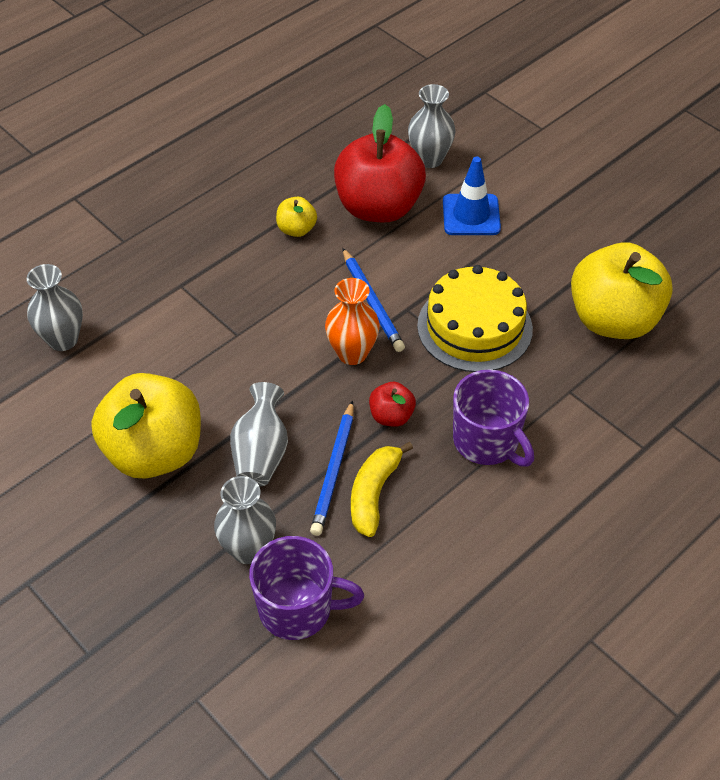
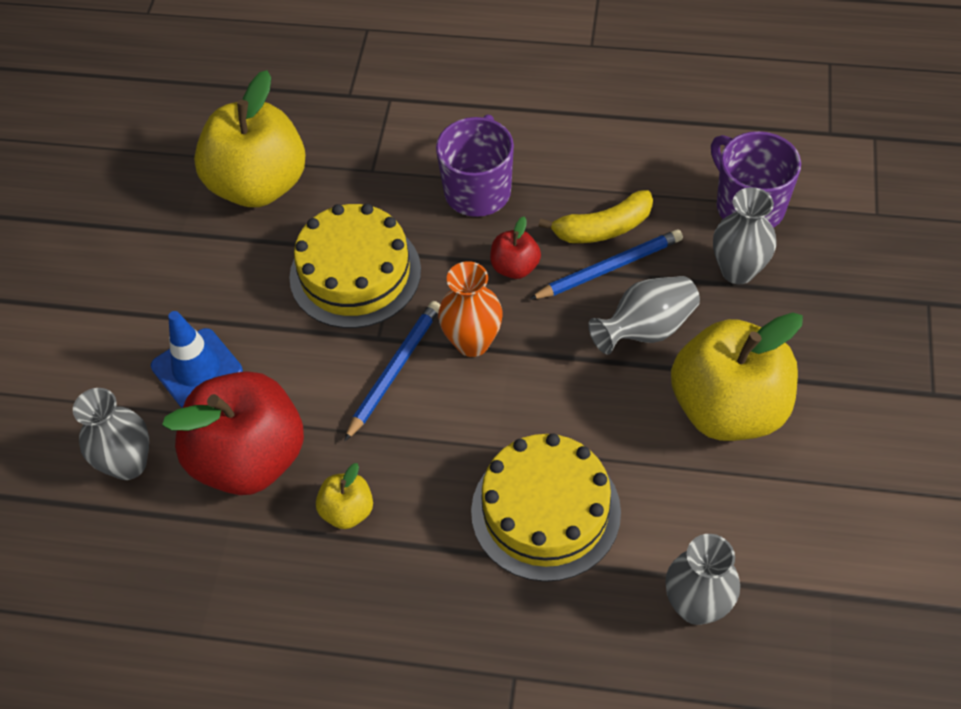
camera: 125 degrees left, 5 degrees up
(196, 312) = (545, 511): none -> yellow cake

